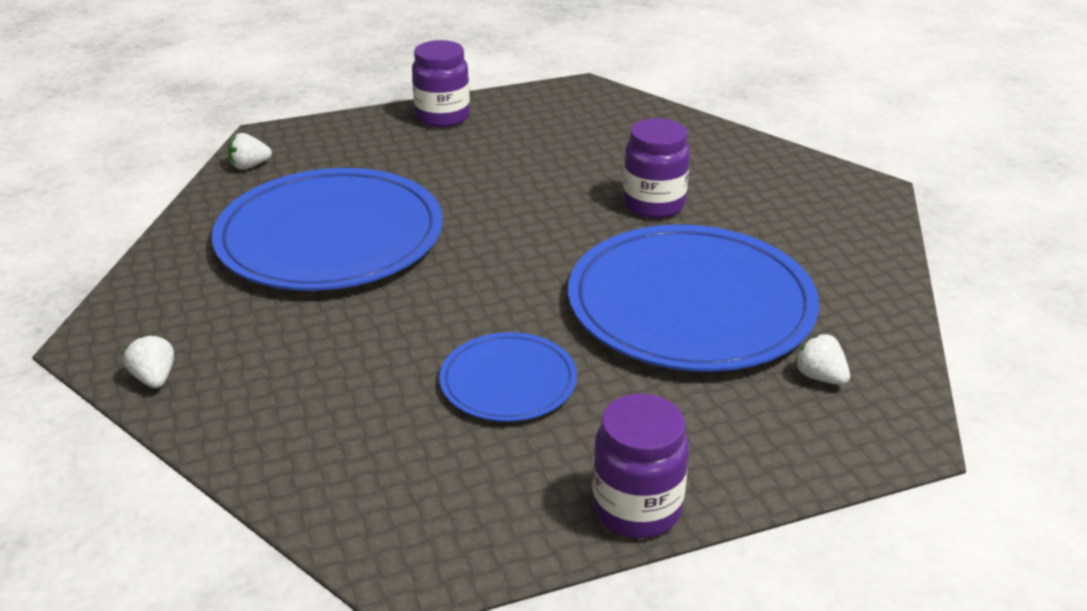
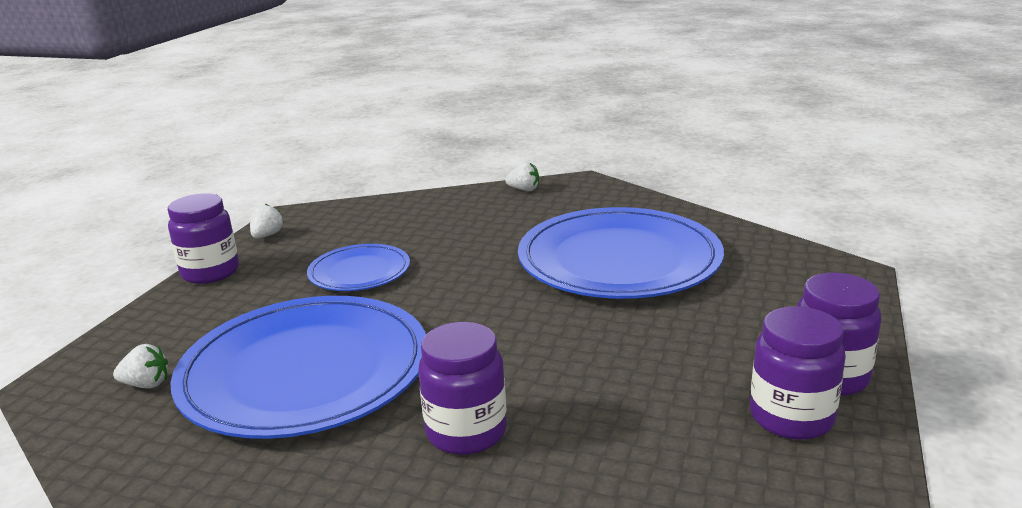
camera: 130 degrees right, 10 degrees down
(250, 166) = (786, 254): white strawberry -> white strawberry (267, 235)
(502, 119) = (791, 417): none -> purple jar

